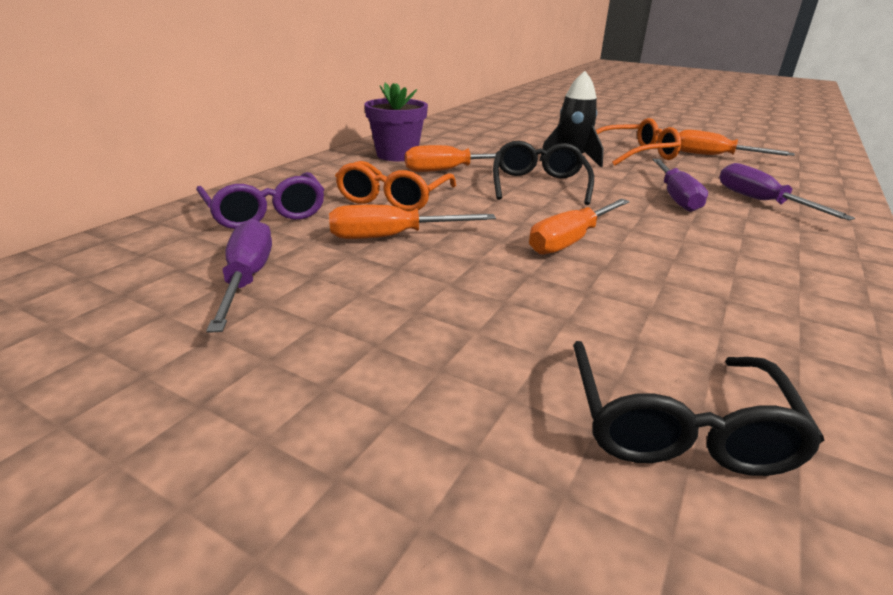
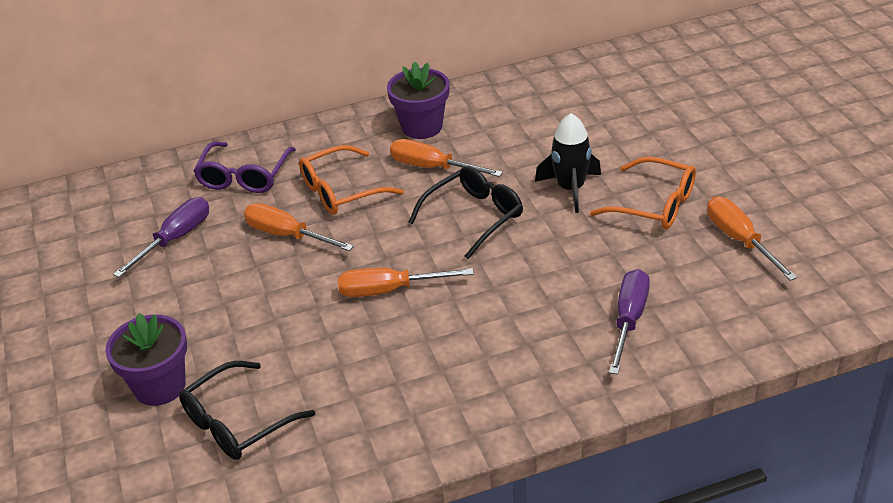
camera: 45 degrees right, 10 degrees up
(487, 444) = (160, 386): none -> purple flower pot
(676, 197) = (561, 281): purple screwdriver -> none

